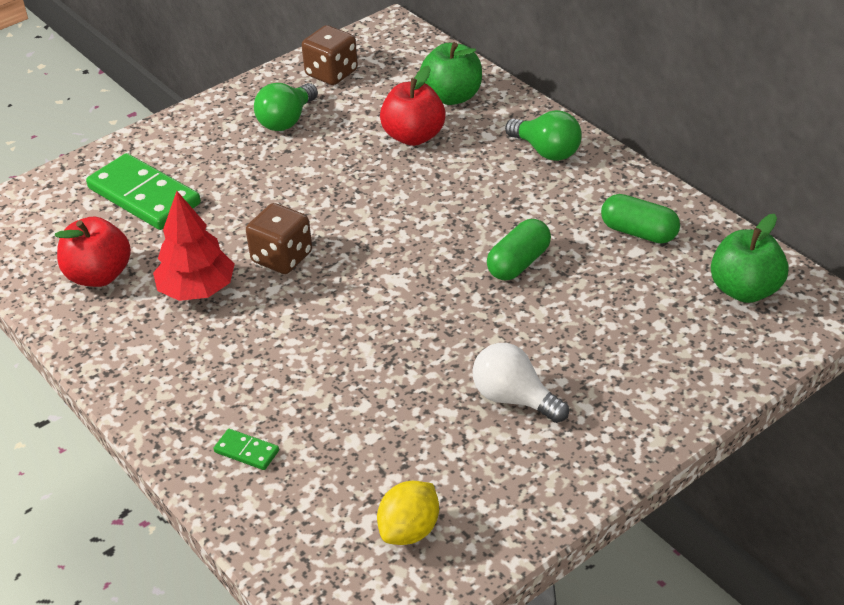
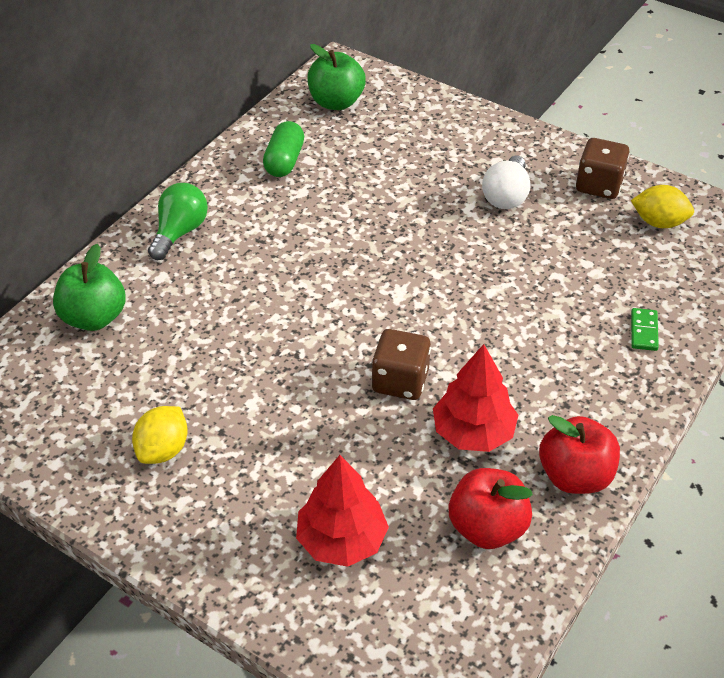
camera: 110 degrees left, 5 degrees up
(144, 196) = (341, 540): green domino -> red tree
(286, 120) = (163, 450): green light bulb -> yellow lemon
(331, 73) = (56, 436): brown dice -> brown dice (599, 185)
(414, 136) = (174, 331): red apple -> red apple (575, 476)
(519, 263) = (349, 221): green capsule -> none

